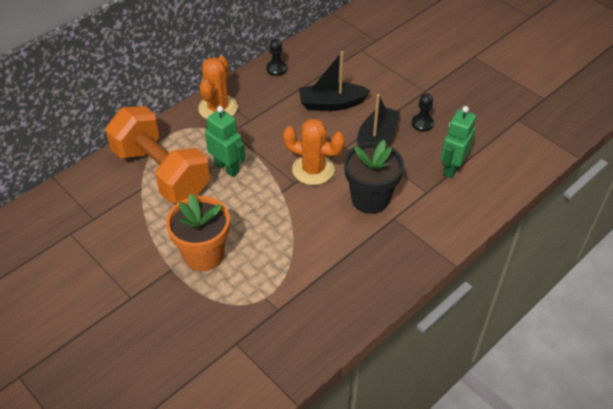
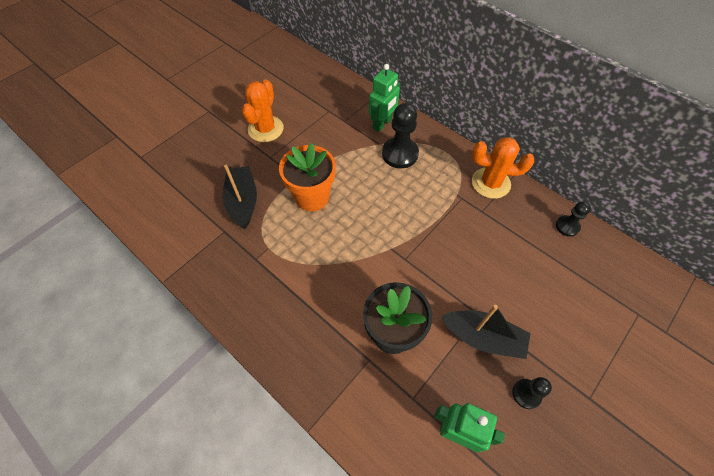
camera: 85 degrees right, 10 degrees up
(161, 172) = (400, 154): orange dumbbell -> black pawn
(227, 168) = (414, 200): green robot -> green robot (382, 124)
(313, 170) = (425, 274): orange cactus -> orange cactus (265, 129)
(331, 104) = (529, 286): black boat -> black boat (243, 202)

